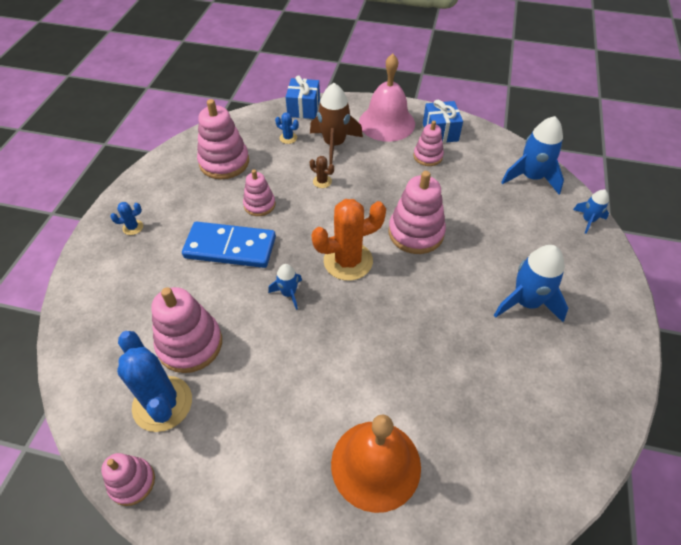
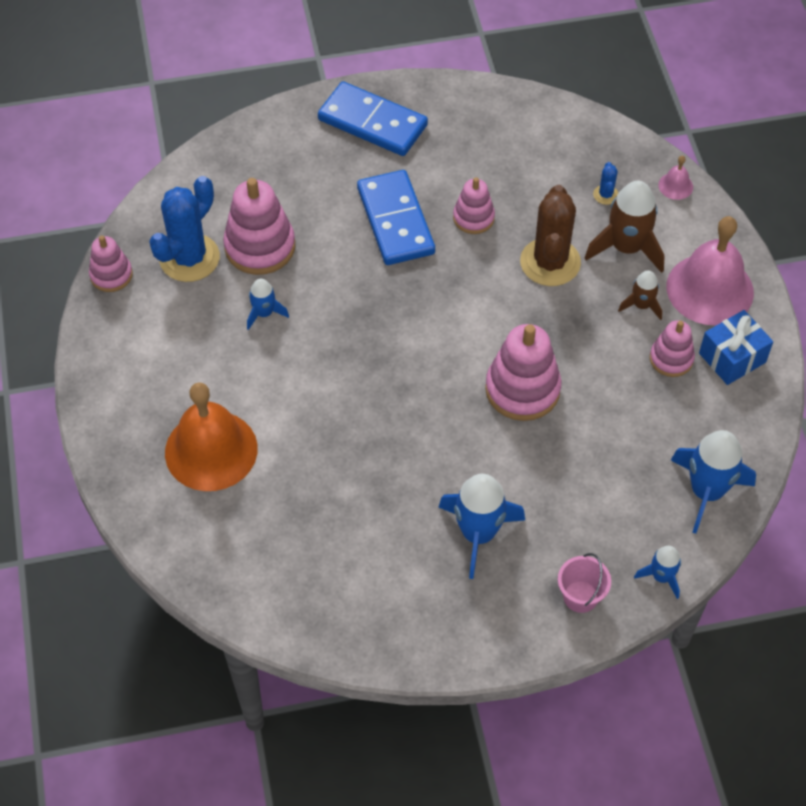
camera: 65 degrees right, 5 degrees up
(133, 227) = (372, 122): blue cactus -> blue domino
(224, 162) = (520, 152): pink stacking toy -> none
(289, 293) = (364, 301): blue rocket -> blue rocket (264, 313)
(303, 108) = (675, 186): blue gift -> pink bell
(322, 181) = (550, 262): brown cactus -> brown cactus, size x2.30
(348, 261) = (439, 337): orange cactus -> none
(381, 154) = (641, 305): none -> brown rocket
(593, 265) = (580, 596): none -> pink bucket

